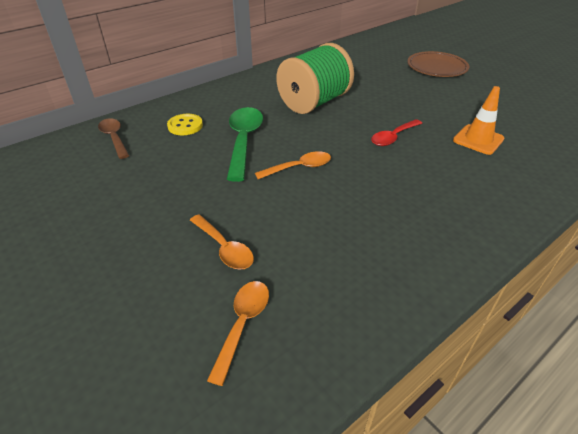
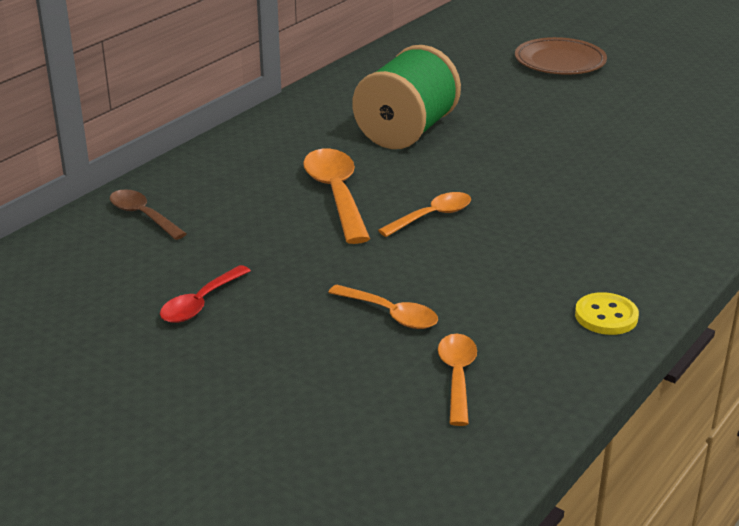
camera: 15 degrees left, 10 degrees down
(185, 126) = (237, 186): yellow button -> yellow button (606, 316)
(243, 141) = (336, 194): green spoon -> orange spoon
(393, 137) = (538, 164): red spoon -> red spoon (200, 303)
(478, 140) = (648, 152): orange traffic cone -> none

